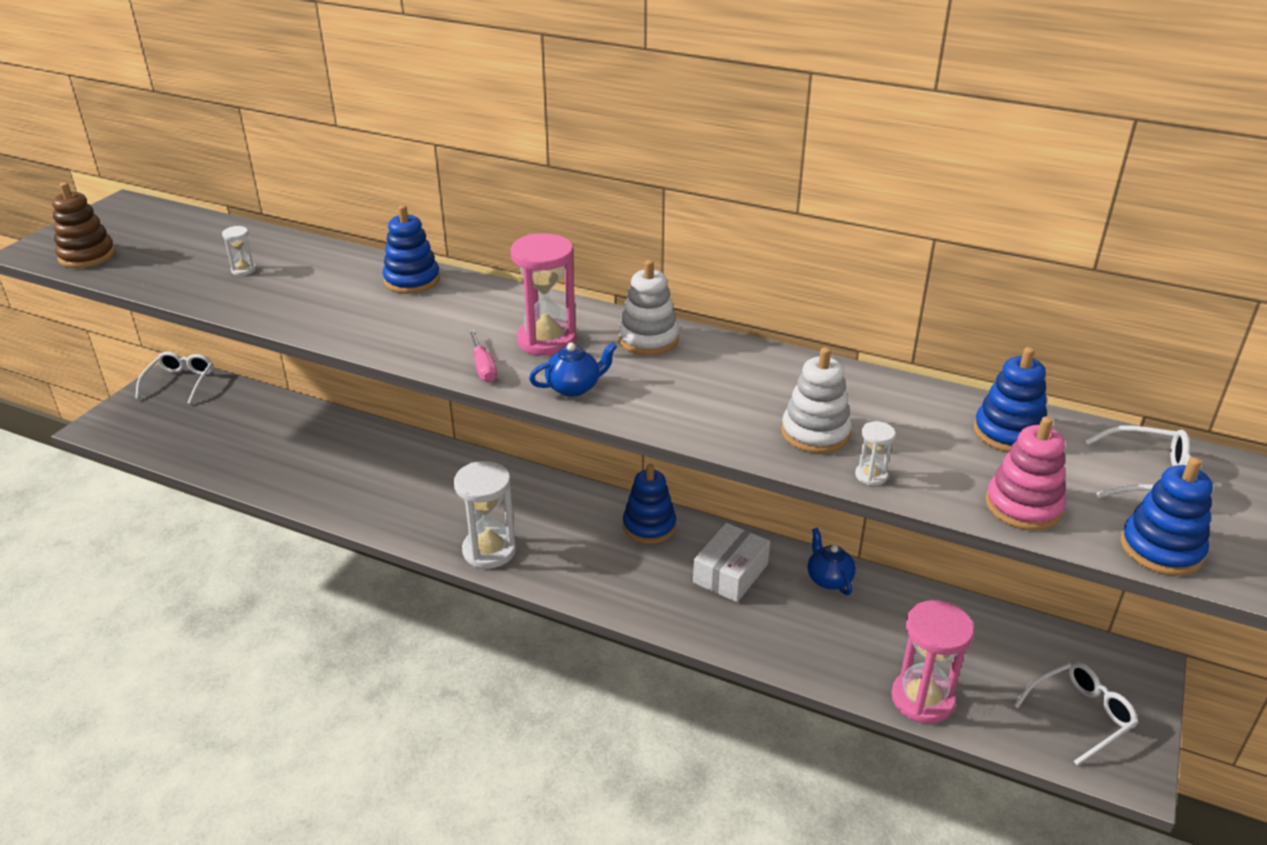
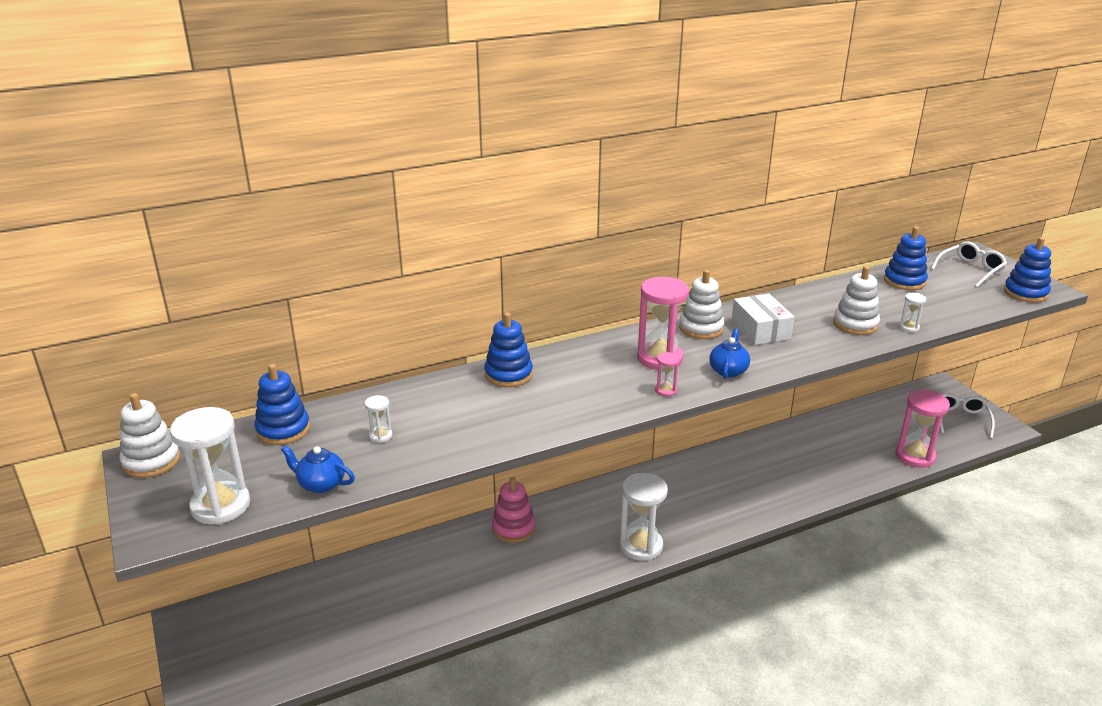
camera: 50 degrees left, 5 degrees down
(87, 256) = (220, 506): brown stacking toy -> white hourglass
(123, 209) = (151, 461): none -> white stacking toy
(180, 382) = (209, 620): white glasses -> none
(483, 367) = (665, 390): pink screwdriver -> pink hourglass
(649, 526) = (687, 471): blue stacking toy -> blue stacking toy (283, 430)
(730, 573) = (761, 464): white box -> white box (760, 330)
(829, 579) = (798, 435): blue teapot -> blue teapot (321, 484)
(1023, 506) = (968, 305): pink stacking toy -> pink stacking toy (513, 528)

